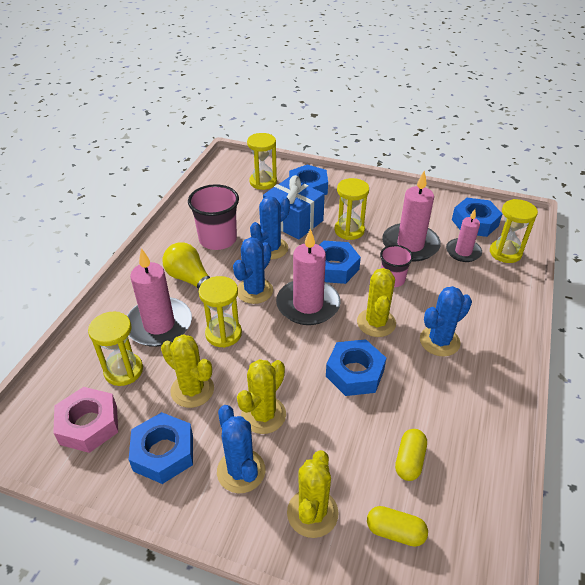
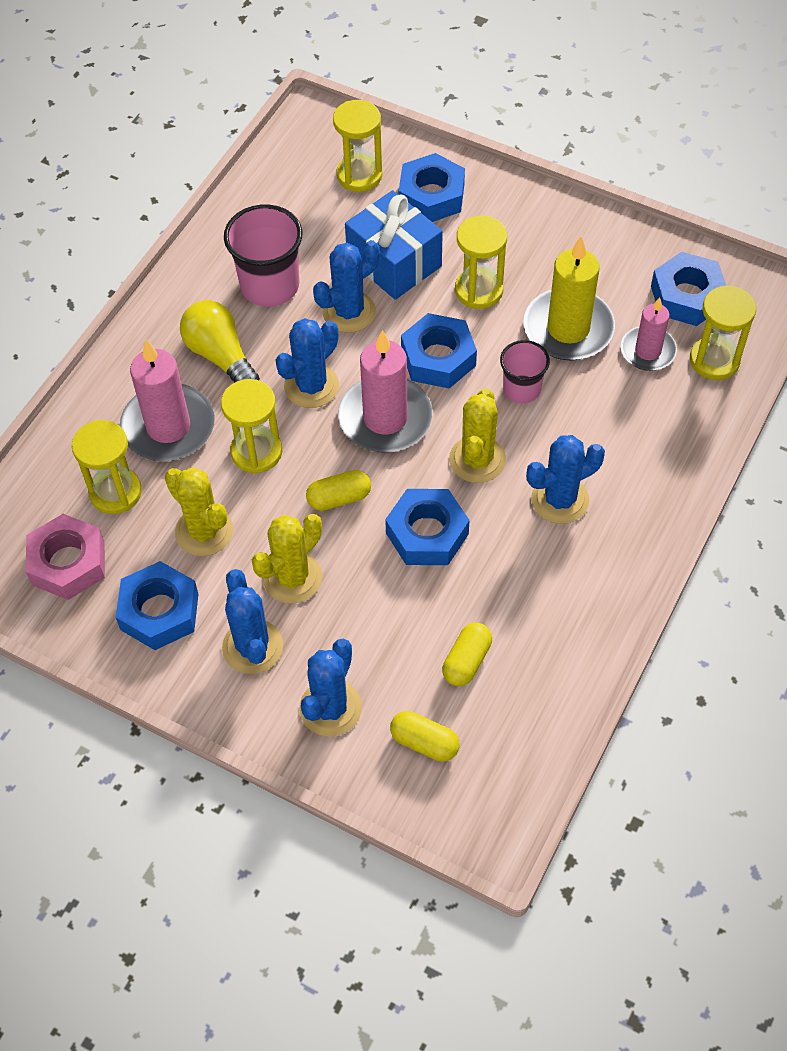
camera: 10 degrees right, 15 degrees up
(287, 357) = (339, 498): none -> yellow capsule
(312, 513) = (330, 708): yellow cactus -> blue cactus
(410, 245) = (568, 329): pink candle -> yellow candle

